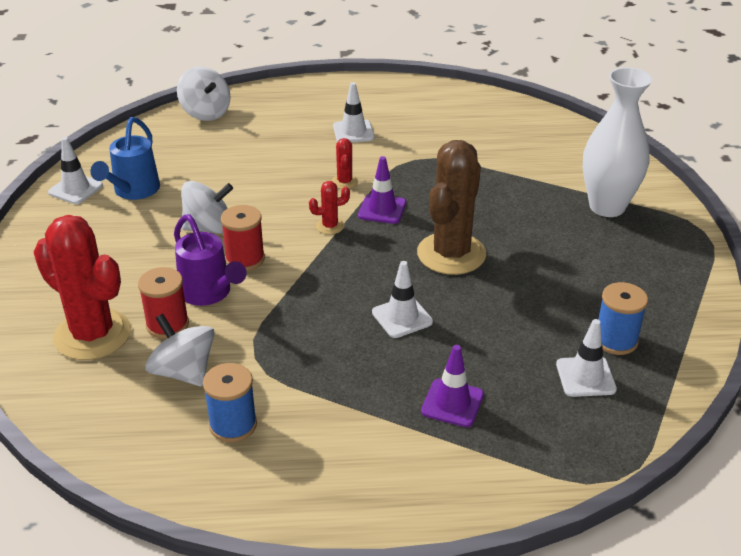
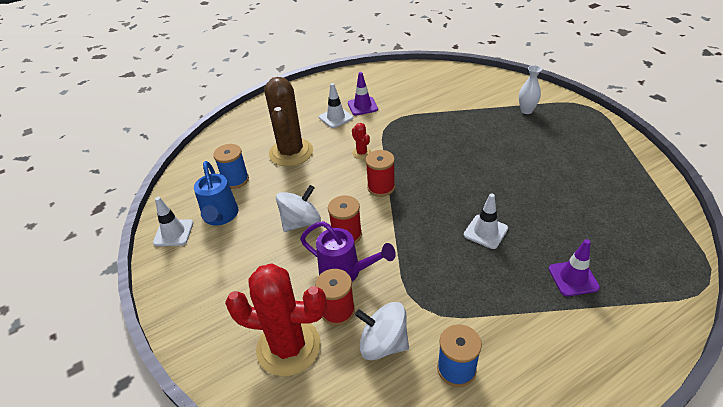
camera: 25 degrees left, 5 degrees up
(206, 113) = (224, 139): white spinning top -> none
(330, 226) = (381, 187): red cactus -> red spool
(382, 209) = (402, 162): purple traffic cone -> purple traffic cone (362, 106)
(451, 254) = (472, 175): brown cactus -> brown cactus (291, 152)
(585, 377) = (624, 223): white traffic cone -> none
(607, 207) = (526, 111): white vase -> white vase, size x0.50
(615, 340) = (615, 192): blue spool -> blue spool (235, 180)

